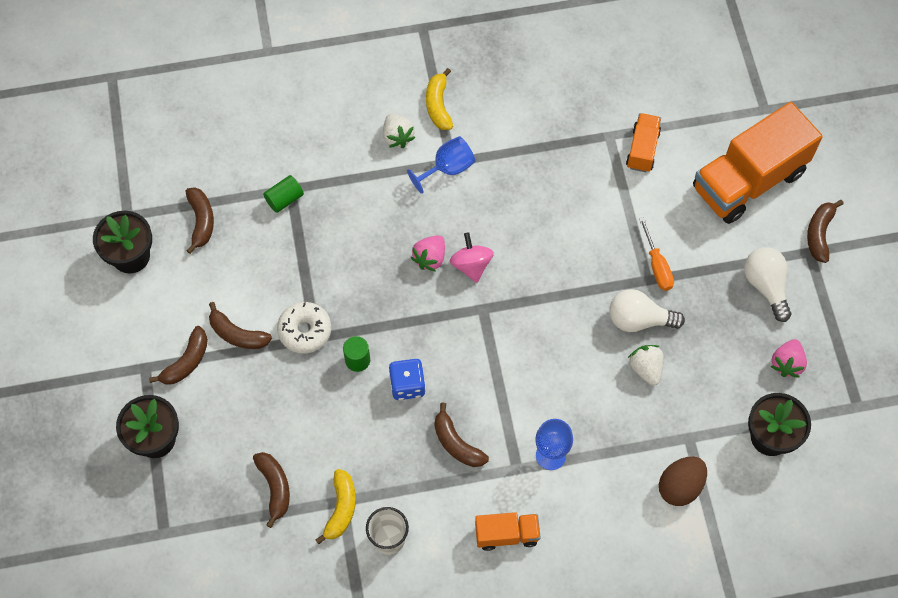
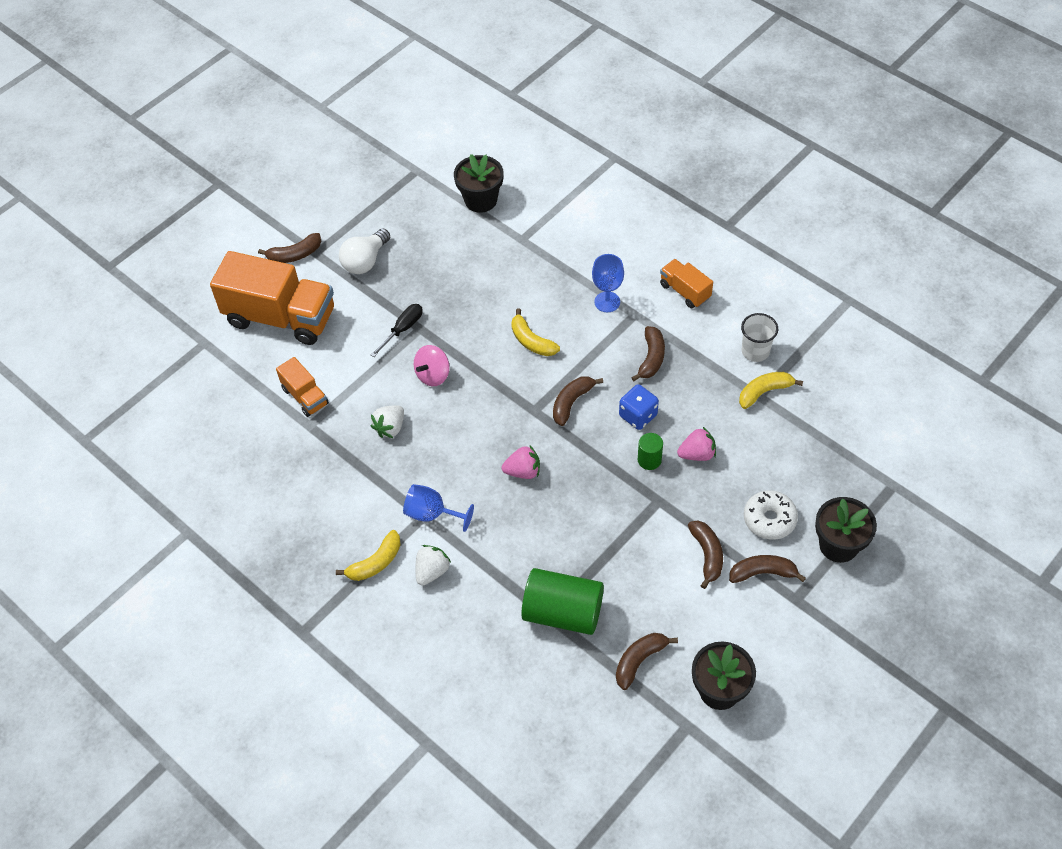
camera: 125 degrees left, 10 degrees down
(275, 487) = (792, 441): brown banana -> brown banana (571, 402)
(284, 199) = (563, 612): green cylinder -> green cylinder, size x2.05
(305, 331) = (660, 511): white donut -> white donut (769, 519)
(471, 265) = (504, 441): pink spinning top -> pink spinning top (433, 375)
(558, 359) = (531, 341): none -> yellow banana
(639, 319) = (457, 314): white light bulb -> none
(642, 149) = (305, 396): orange truck -> orange truck turned 105 degrees counterclockwise
(646, 368) = (492, 289): white strawberry -> white strawberry (390, 428)
(657, 265) = (403, 329): orange screwdriver -> black screwdriver
(680, 486) = (560, 224): brown egg -> none
(787, 363) = (417, 219): pink strawberry -> pink strawberry (697, 454)

